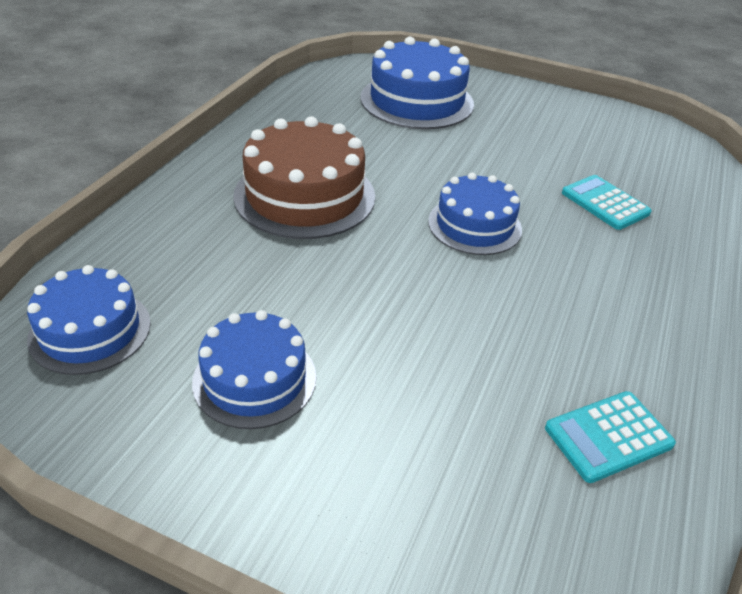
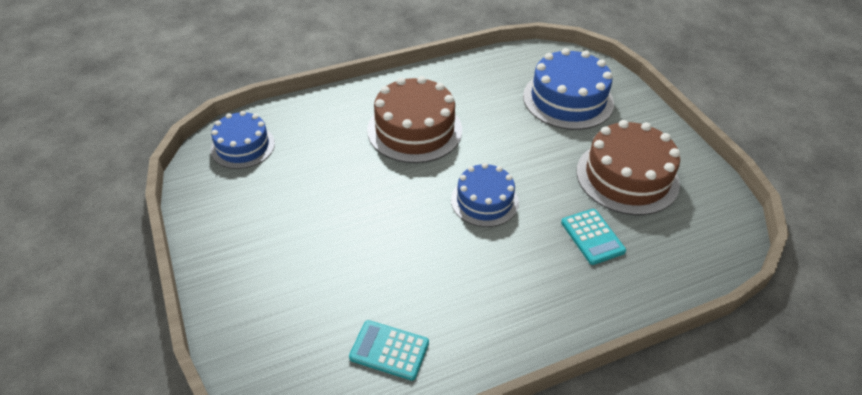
camera: 45 degrees right, 5 degrees up
(254, 379) = (276, 211): blue cake -> none
(556, 140) = (627, 177): none -> brown cake
(605, 203) = (592, 237): turquoise calculator -> turquoise calculator turned 150 degrees clockwise

